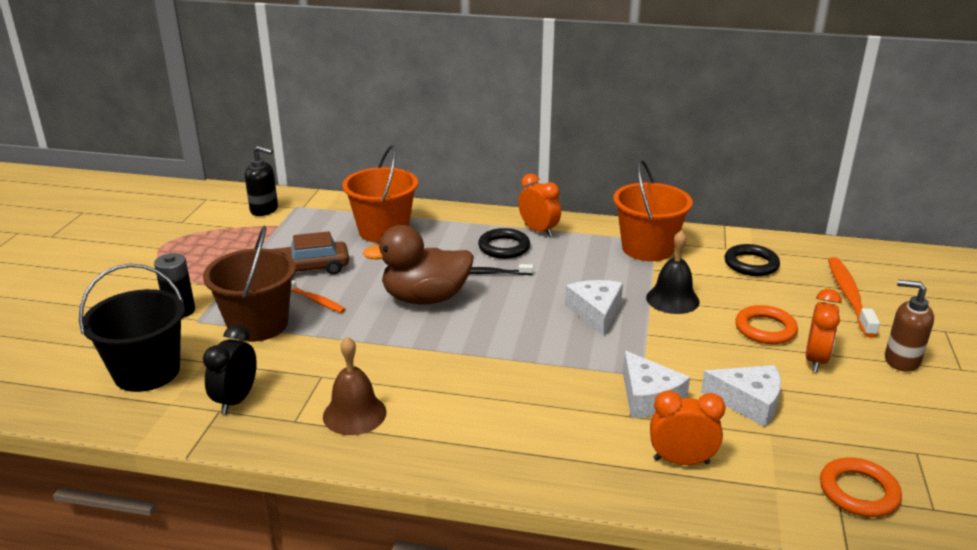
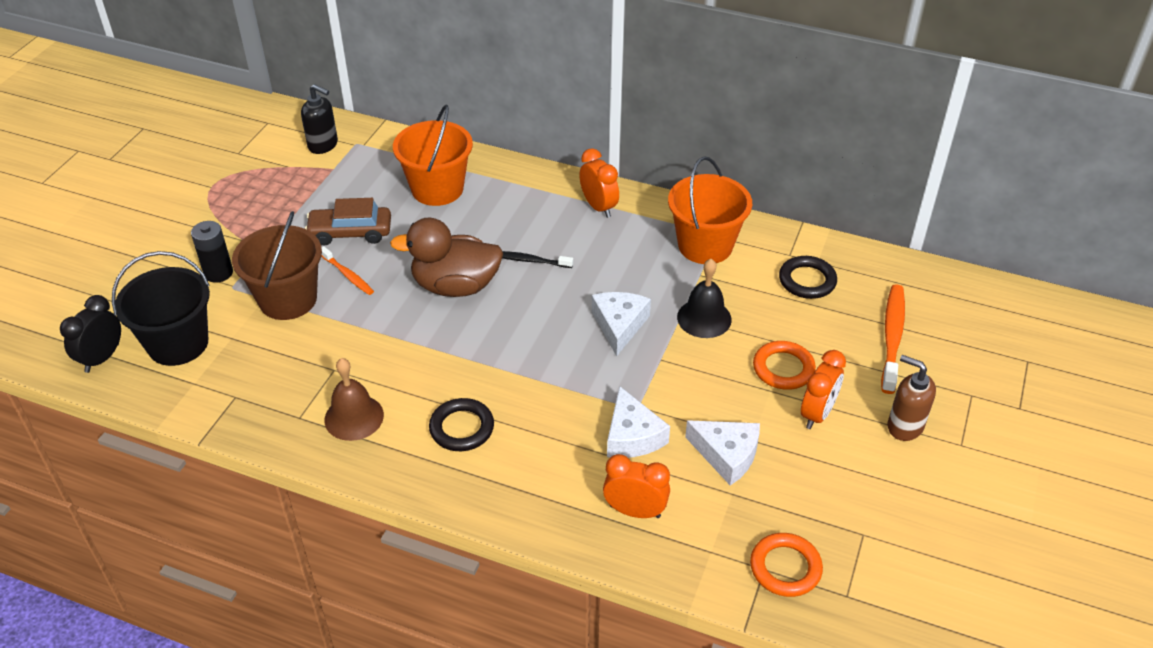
camera: 10 degrees right, 15 degrees up
(236, 400) = (252, 387): black clock -> black clock (102, 358)
(504, 247) = (555, 226): black ring -> black ring (462, 428)

